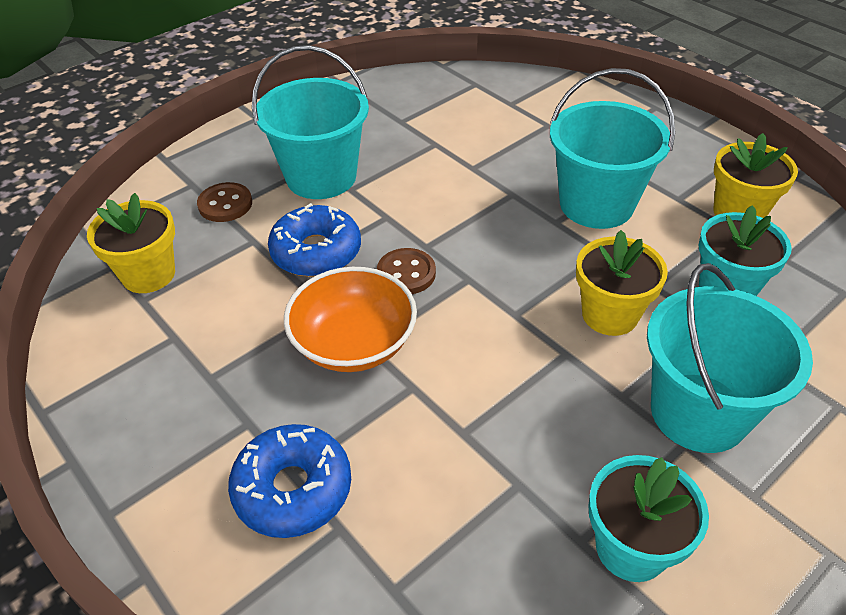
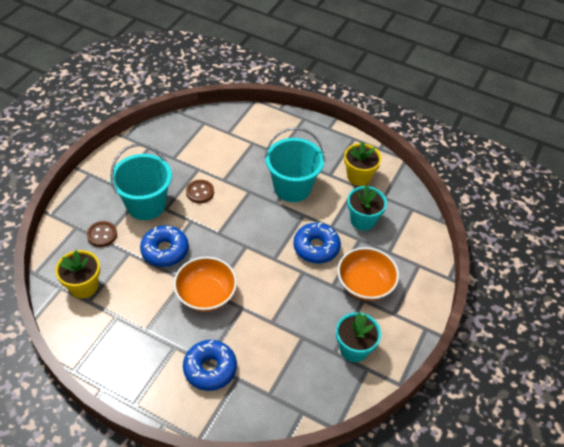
camera: 25 degrees left, 5 degrees up
(406, 273) = (215, 251): brown button -> brown button (200, 192)
(610, 314) = (316, 247): yellow flower pot -> blue donut
(698, 412) = (365, 284): turquoise bucket -> orange bowl

